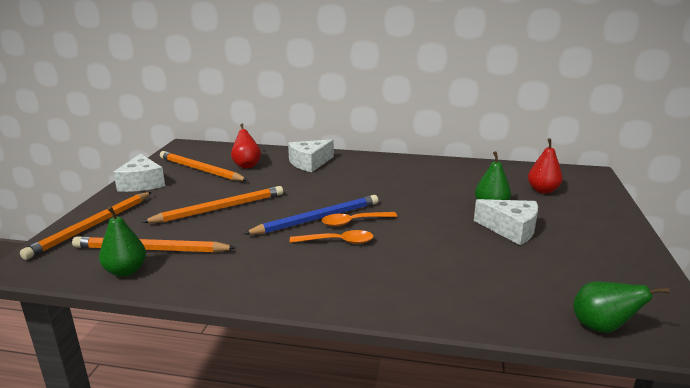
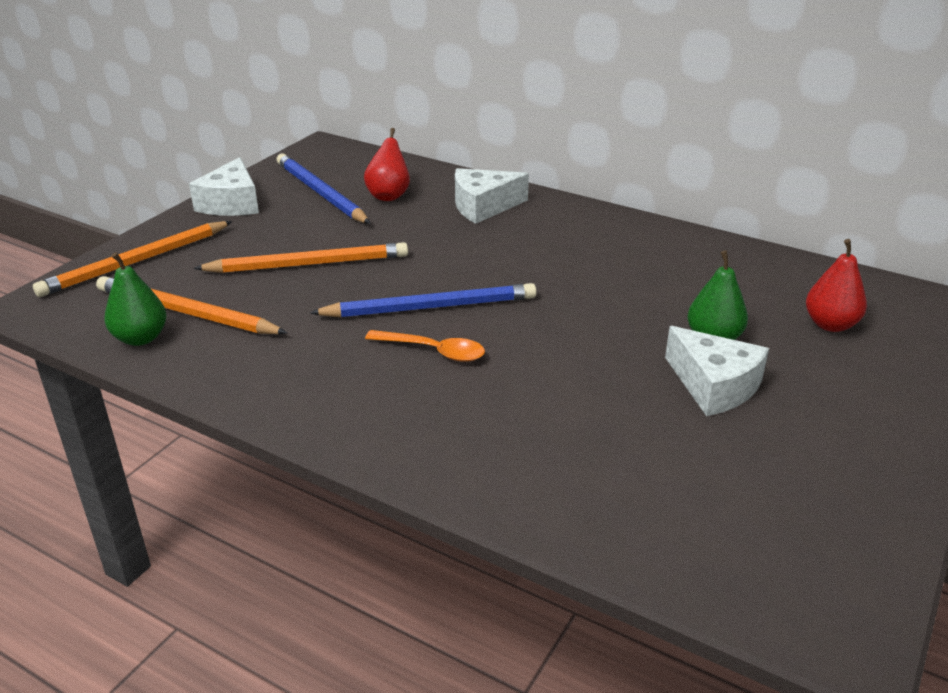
camera: 20 degrees right, 10 degrees up
(200, 170) = (320, 193): orange pencil -> blue pencil
(354, 222) = (479, 323): orange spoon -> none
(602, 328) = (721, 581): green pear -> none

